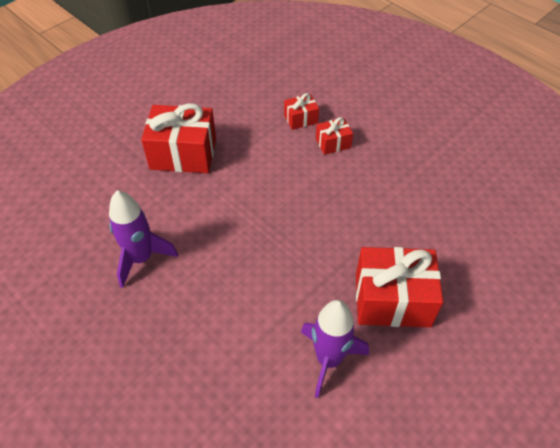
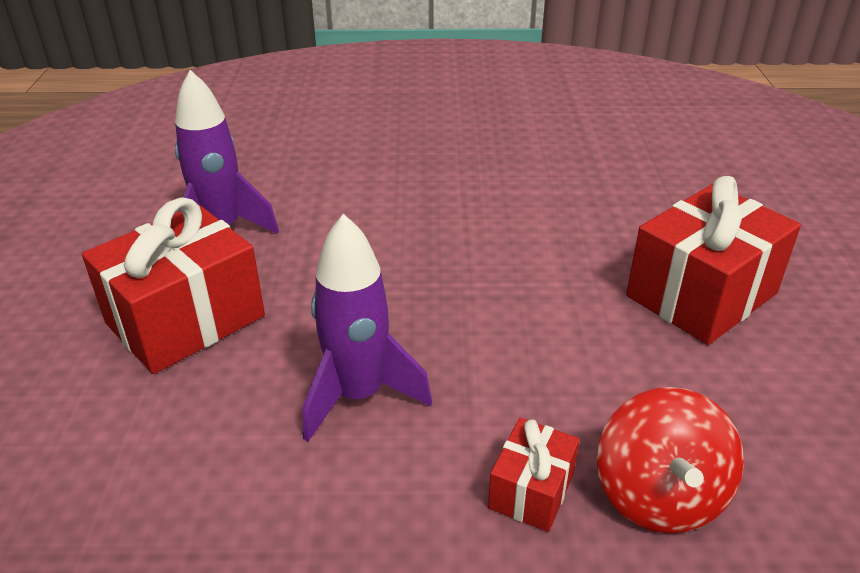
camera: 135 degrees right, 15 degrees down
(141, 258) = (534, 184): purple rocket -> purple rocket (358, 396)
(301, 119) = (659, 495): red gift -> red spinning top

